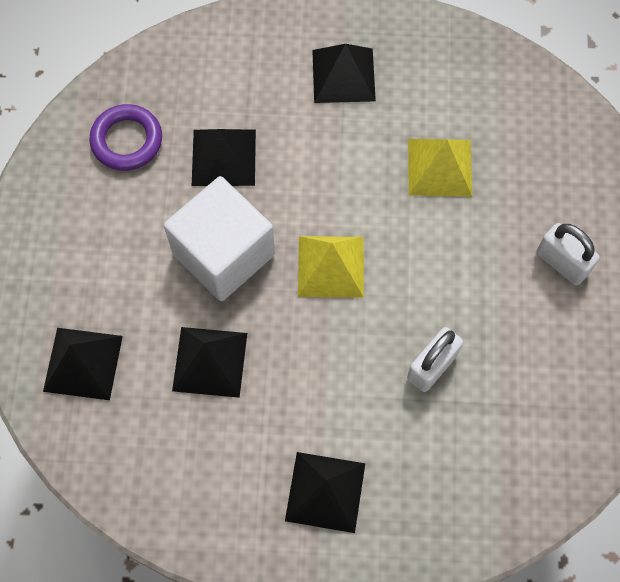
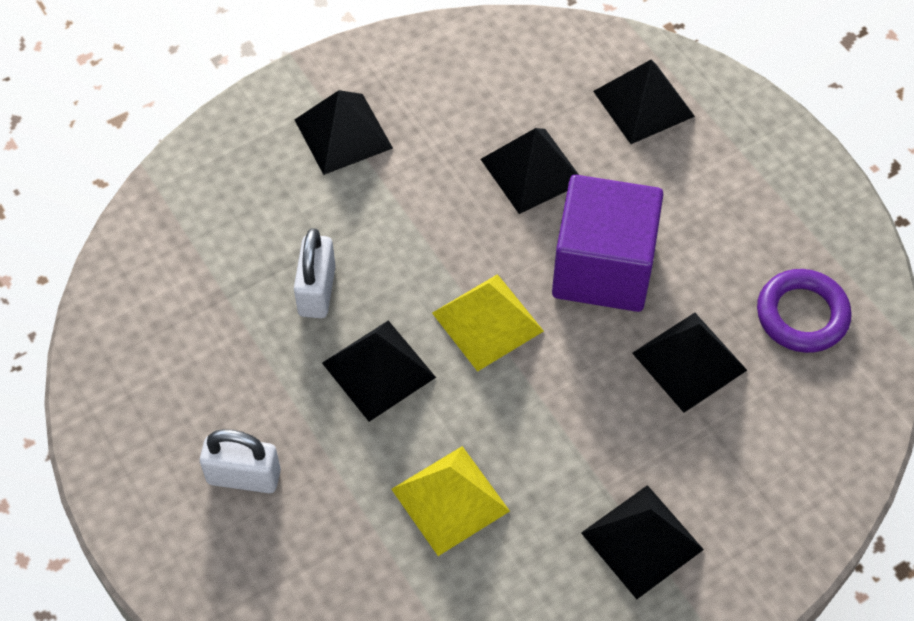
camera: 145 degrees right, 10 degrees down
(223, 254) = (603, 268): white cube -> purple cube
(427, 279) = (378, 369): none -> black pyramid

